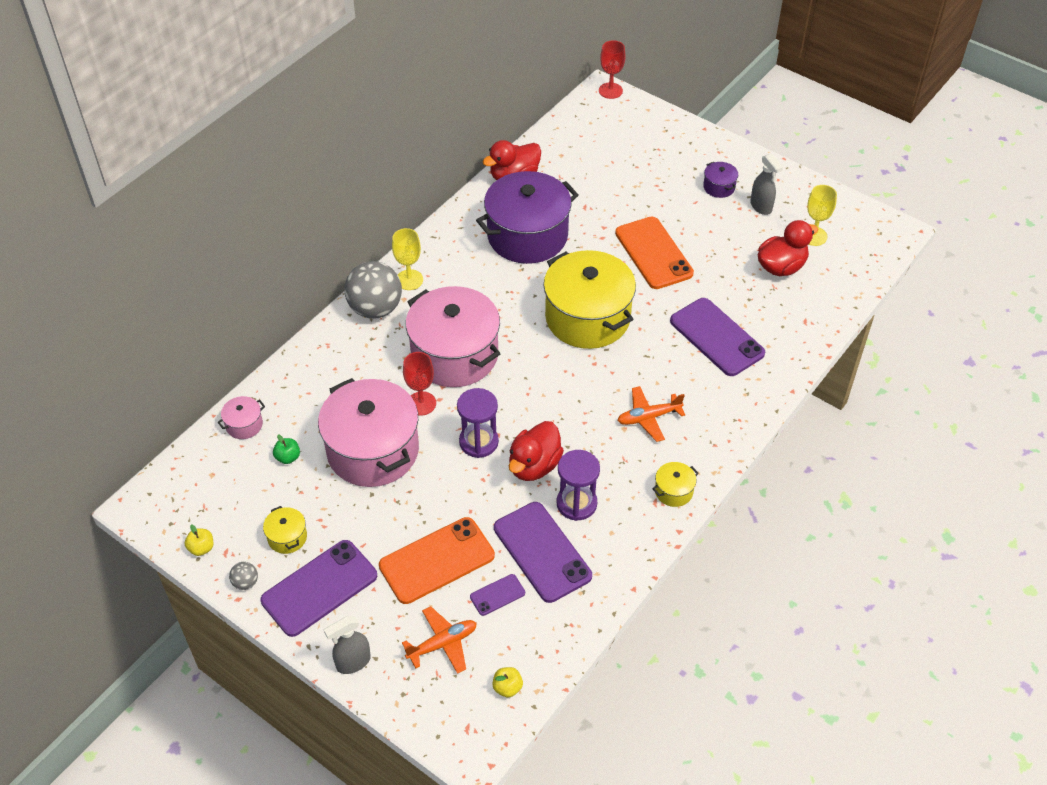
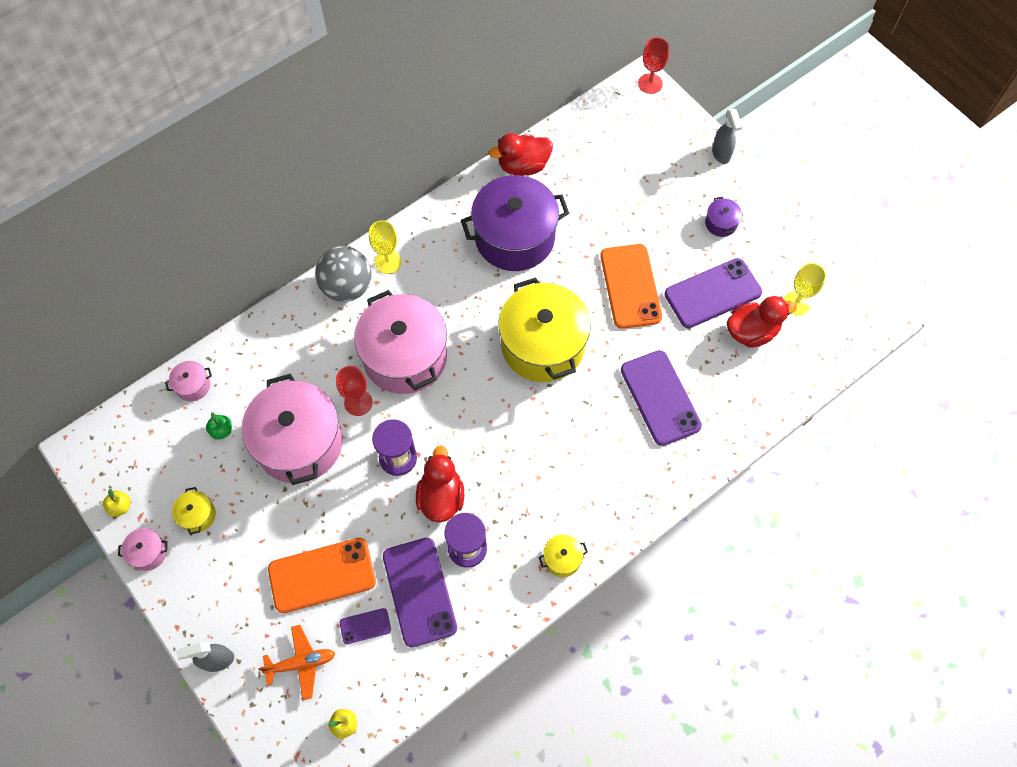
camera: 15 degrees right, 15 degrees up
(245, 582) = (148, 552): grey ball -> pink pot
(319, 588) = (210, 575): purple phone -> purple phone (712, 293)
(534, 465) = (441, 497): red duck -> red duck turned 135 degrees clockwise
(648, 417) = (565, 471): orange plane -> none
(761, 207) = (755, 256): grey spray bottle -> grey spray bottle (721, 154)

